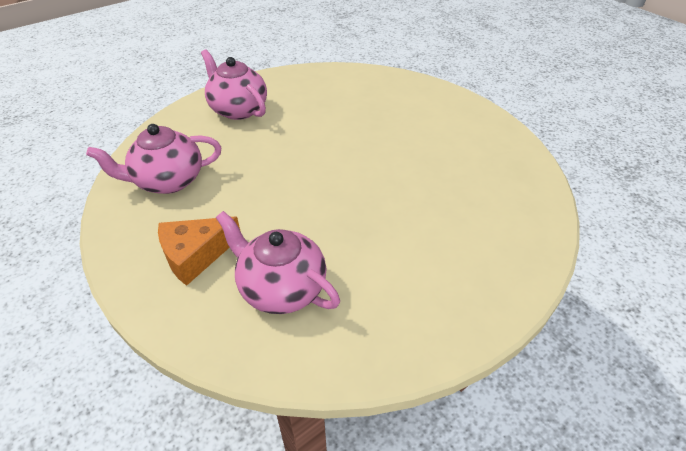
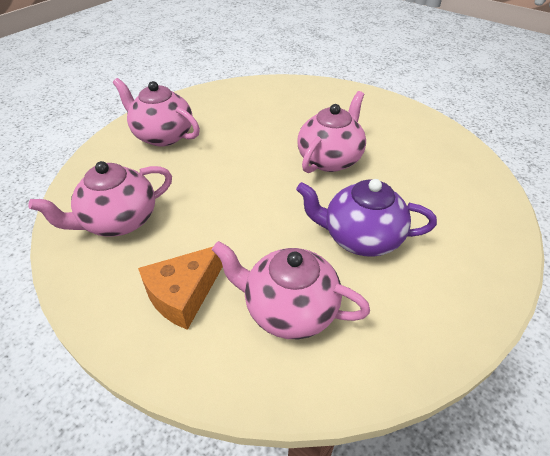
camera: 15 degrees left, 0 degrees up
(379, 238) = (360, 237): none -> purple teapot
(386, 157) = (330, 159): none -> pink teapot

